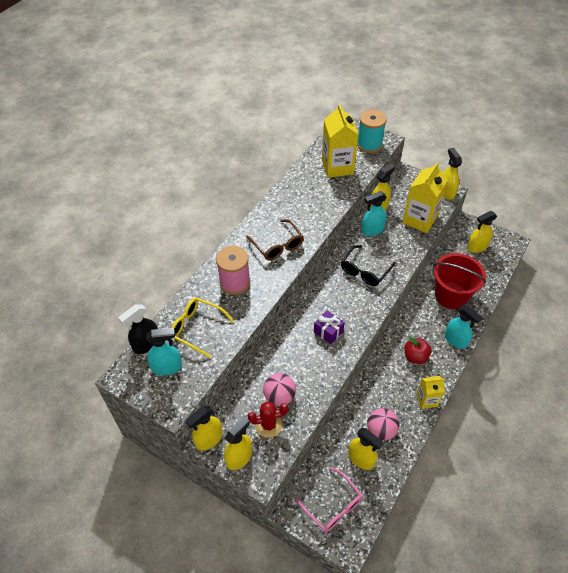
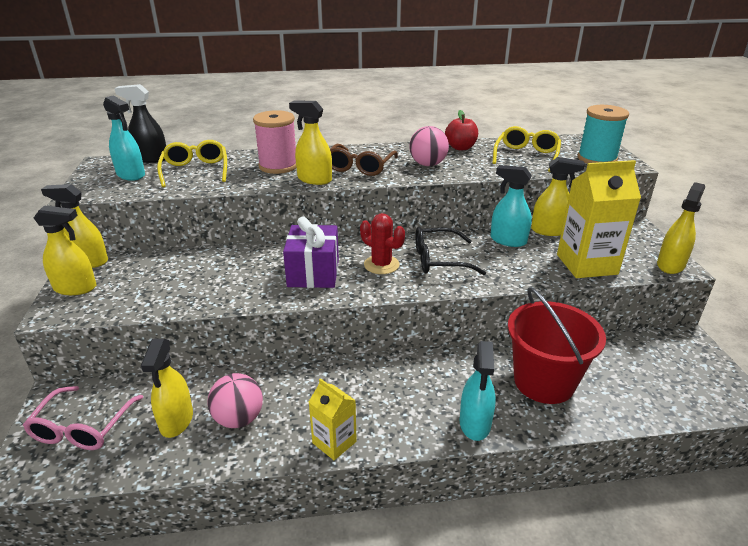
camera: 50 degrees right, 20 degrees down
(268, 425) = (136, 288): red cactus -> red cactus (381, 265)
(279, 397) = (183, 279): pink ball -> pink ball (428, 164)
(328, 332) = (313, 273): purple gift -> purple gift, size x1.56
(337, 167) = (526, 156): yellow carton -> yellow glasses
(415, 356) = (395, 395): red apple -> red apple (460, 148)
(477, 247) = (667, 367): yellow spray bottle -> yellow spray bottle (314, 179)

